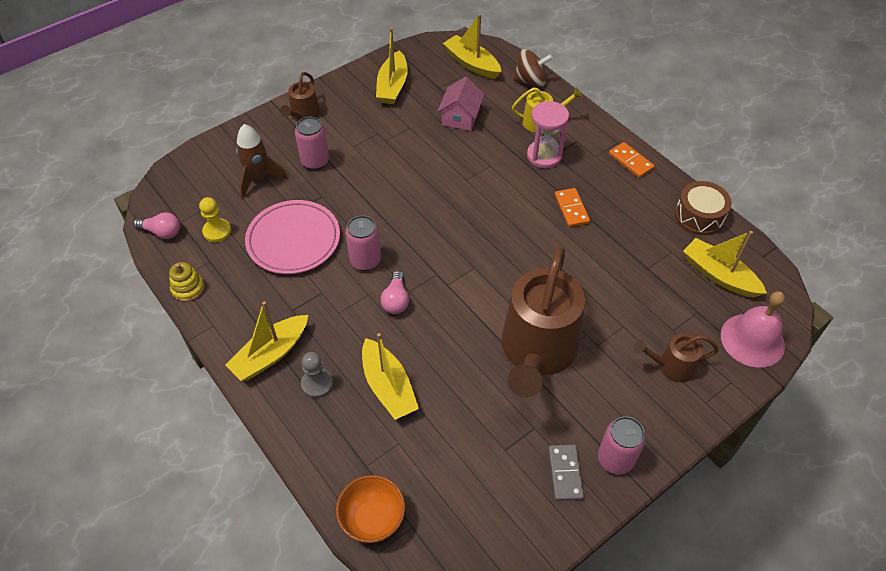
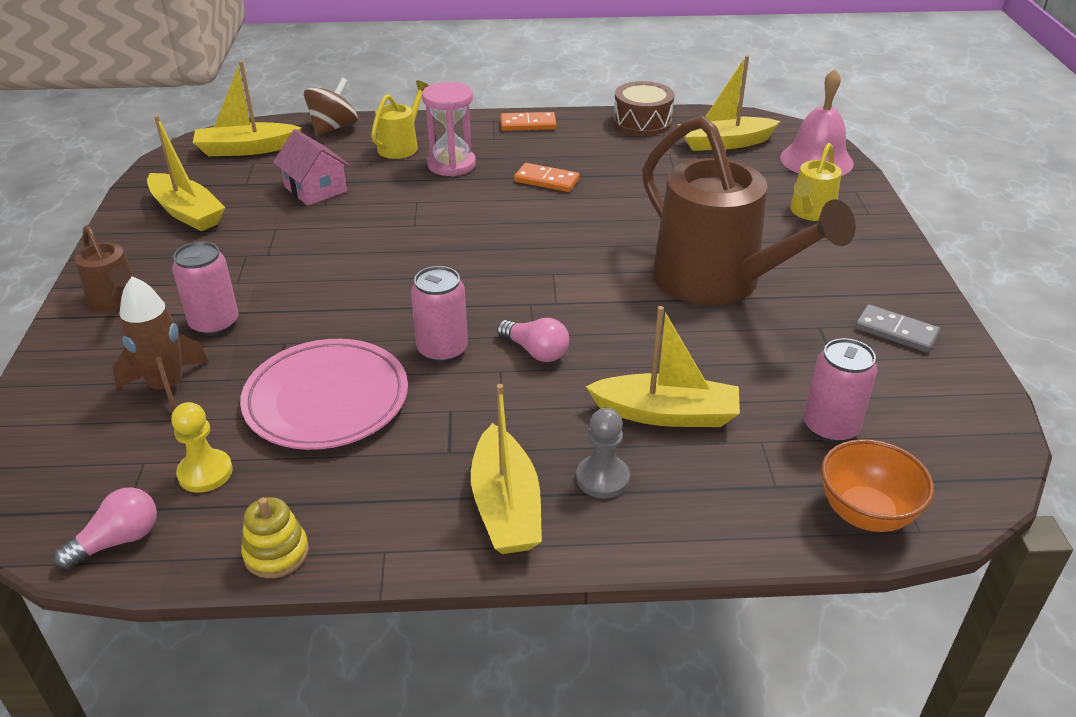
camera: 55 degrees left, 15 degrees down
(615, 459) = (899, 292): pink can -> pink can (830, 427)
(671, 366) = (810, 212): brown watering can -> yellow watering can

